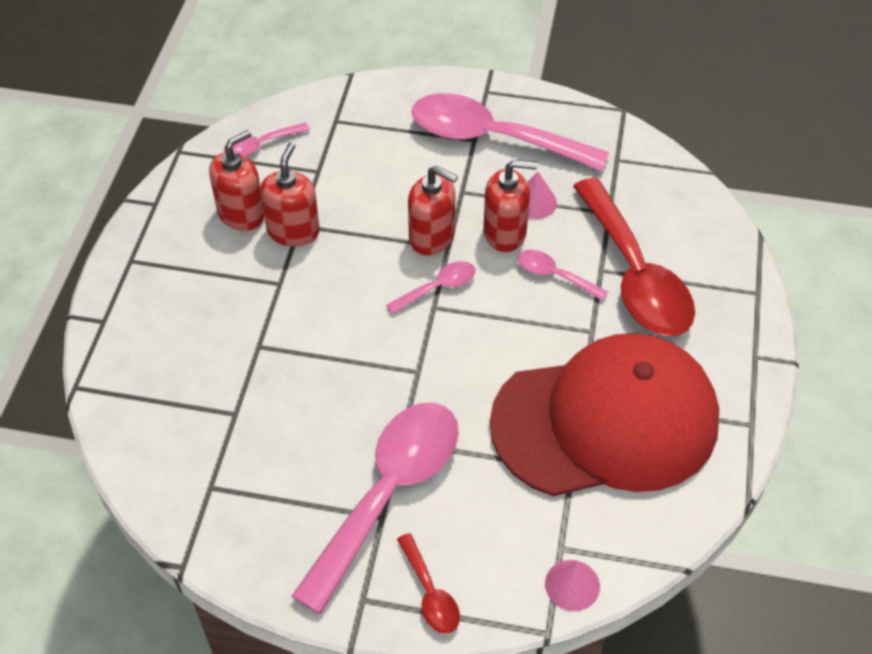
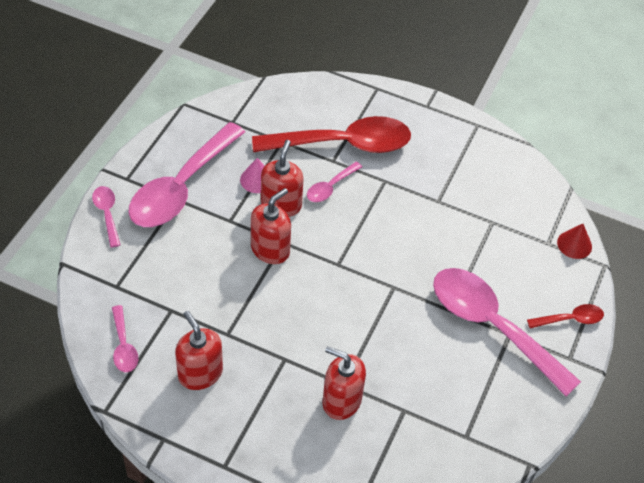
camera: 80 degrees left, 0 degrees up
(293, 231) = (232, 339): red soap dispenser -> red soap dispenser (341, 401)
(438, 287) = (320, 257): pink spoon -> pink spoon (107, 214)
(572, 585) = (574, 244): pink cone -> red cone
(605, 421) = (459, 194): red cap -> none

